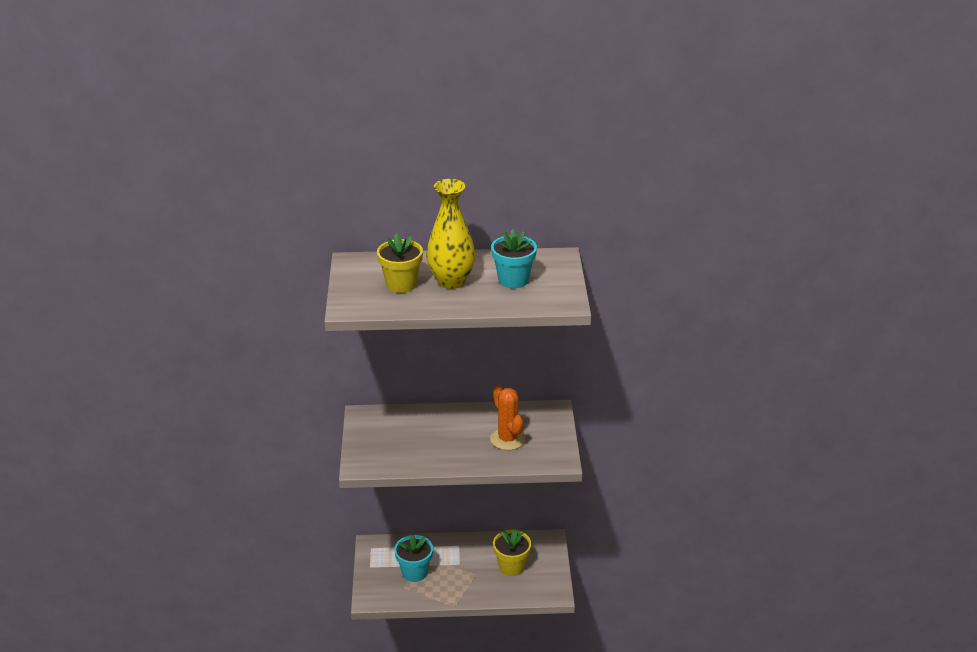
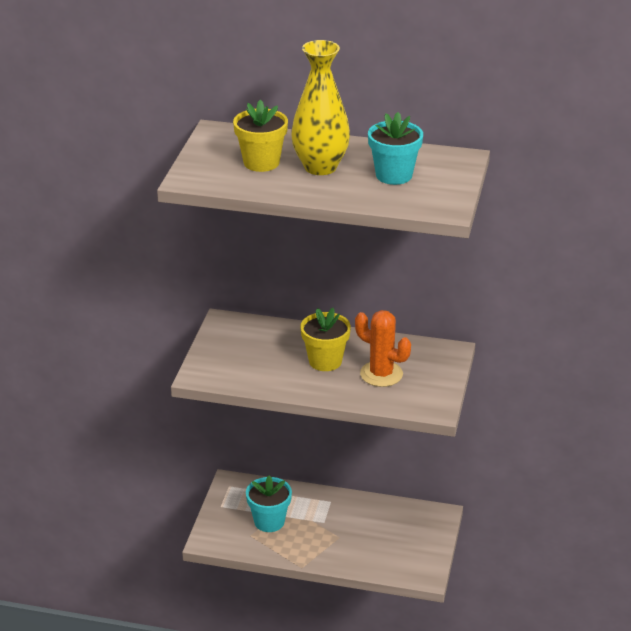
camera: 15 degrees right, 0 degrees up
(507, 439) = (381, 374): orange cactus -> orange cactus turned 45 degrees counterclockwise
(511, 567) = (384, 536): yellow flower pot -> yellow flower pot (325, 361)

